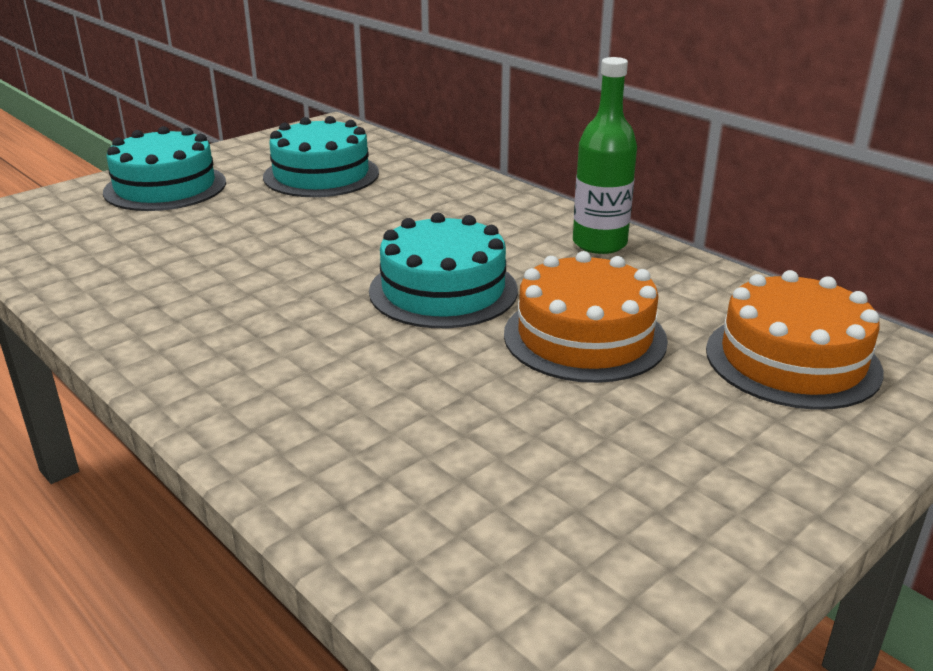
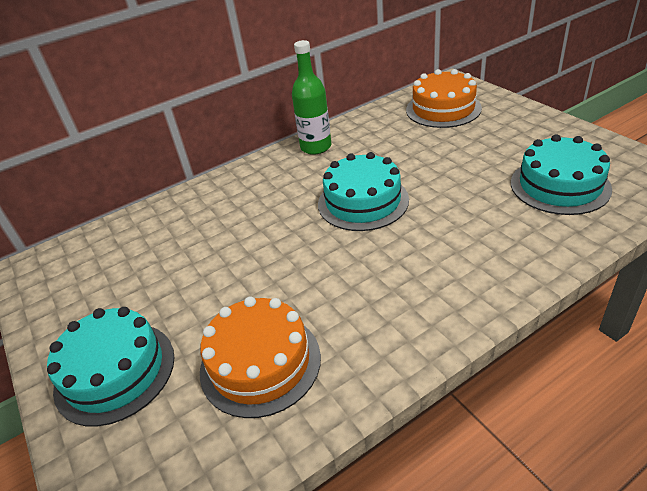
camera: 75 degrees left, 10 degrees up
(321, 175) = (146, 265): turquoise cake -> turquoise cake (559, 185)
(584, 337) = (421, 157): orange cake -> orange cake (260, 363)

